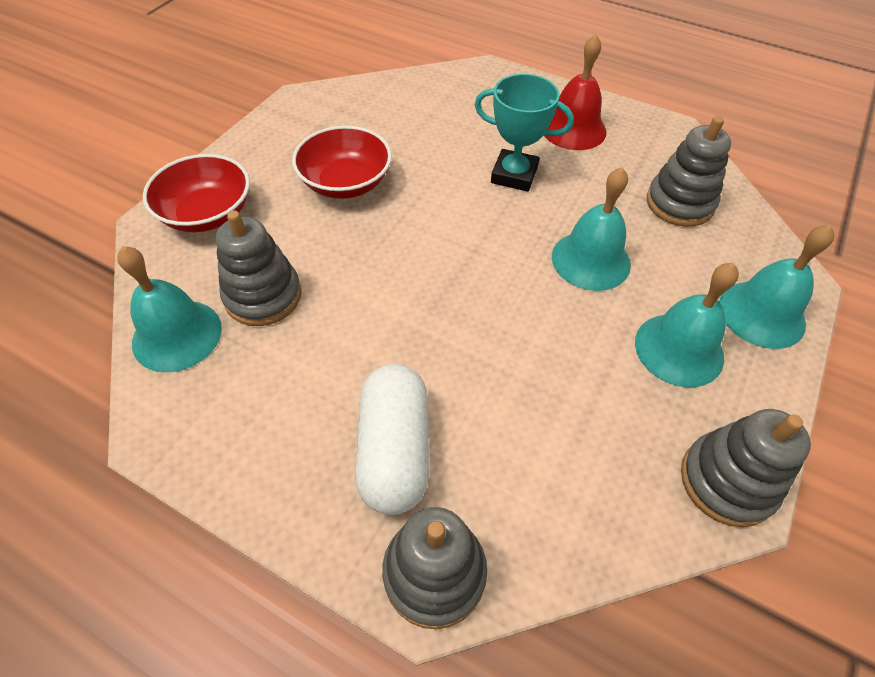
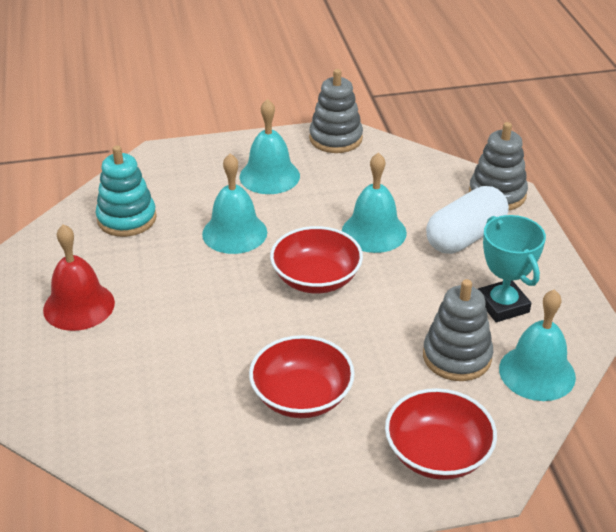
camera: 130 degrees left, 15 degrees down
(463, 273) = (316, 279): none -> red bowl
(514, 175) = (181, 308): turquoise trophy -> turquoise trophy (502, 305)
(679, 203) = (127, 219): grey stacking toy -> turquoise stacking toy
(762, 314) = (204, 158): turquoise bell -> turquoise bell (374, 232)

